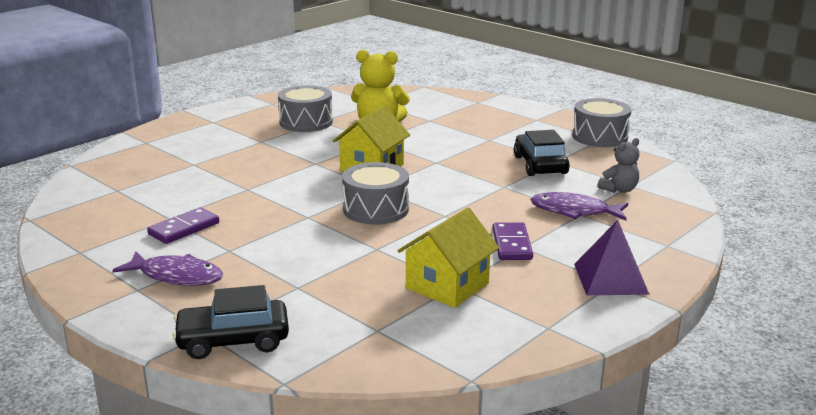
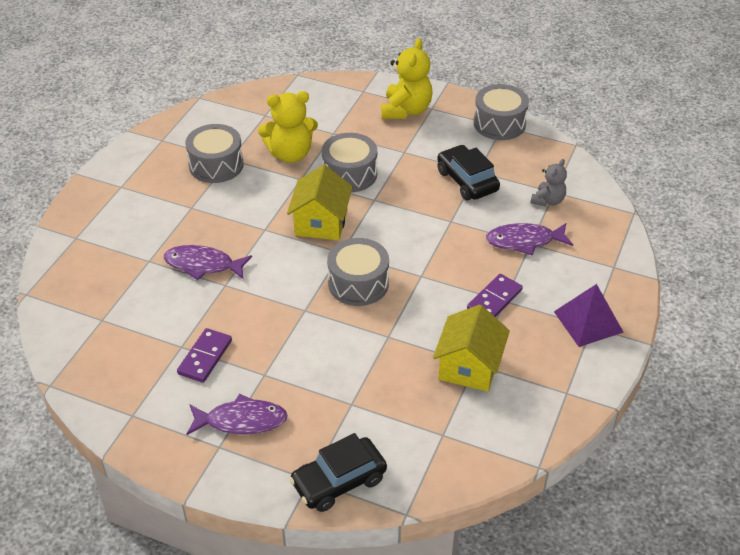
camera: 20 degrees left, 20 degrees up
(238, 174) = (203, 265): none -> purple fish
(425, 144) = (349, 174): none -> grey drum
(510, 117) = (406, 110): none -> yellow teddy bear
(511, 244) = (494, 300): purple domino -> purple domino turned 60 degrees clockwise

